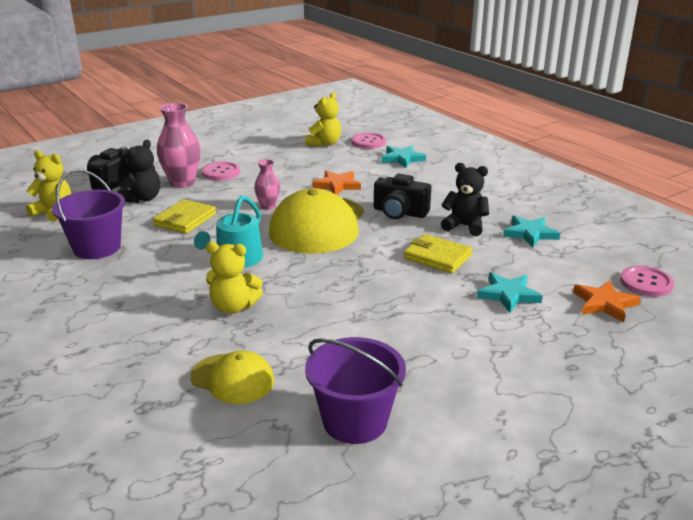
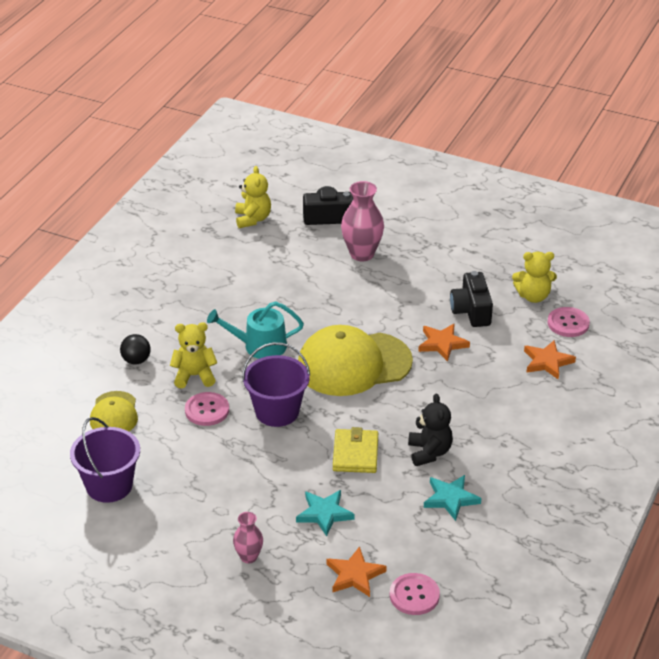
camera: 60 degrees right, 10 degrees up
(97, 248) = (220, 270): purple bucket -> purple bucket (277, 411)
(142, 198) = (314, 249): black teddy bear -> none
(161, 336) = (136, 360): none -> black ball
(185, 220) = (299, 289): yellow wallet -> none
(221, 172) = (403, 264): pink button -> pink button (207, 410)
(233, 307) = (194, 376): yellow teddy bear -> yellow teddy bear turned 105 degrees clockwise
(268, 206) = (362, 322): pink vase -> pink vase (248, 557)
(399, 212) = (421, 403): black camera -> black camera (471, 311)
(402, 159) = (547, 362): turquoise star -> orange star

